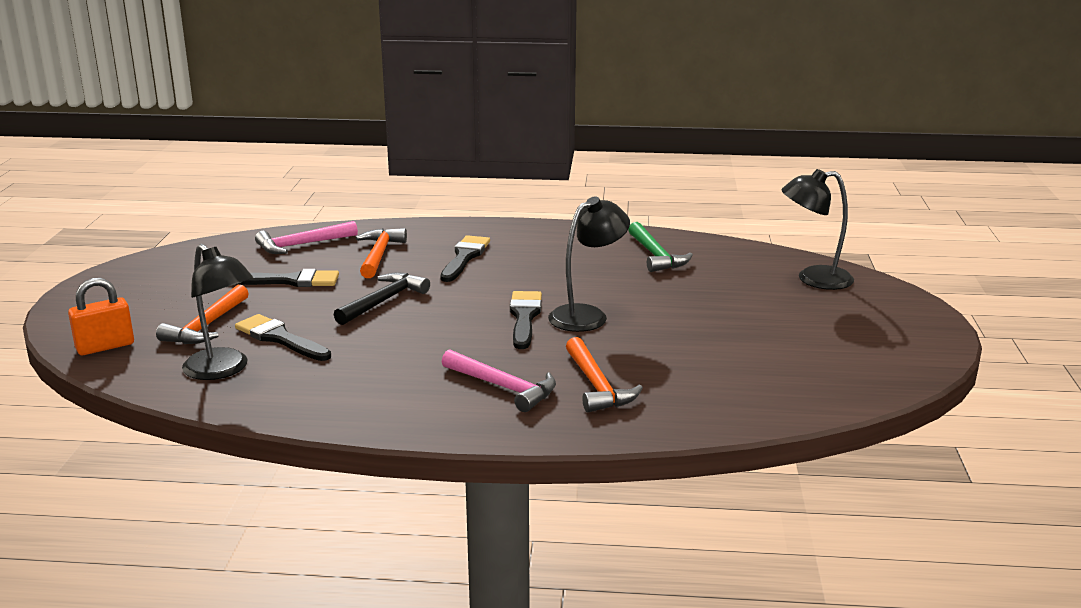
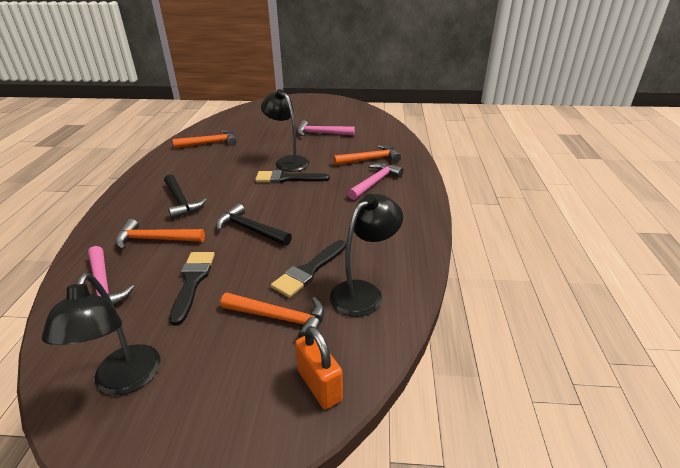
camera: 90 degrees left, 10 degrees up
(464, 257) = (181, 202): black brush -> black hammer
(656, 256) = (210, 143): green hammer -> orange hammer
(716, 340) = (321, 133): none -> pink hammer
(813, 279) = (257, 112): black lamp -> black lamp (124, 381)

